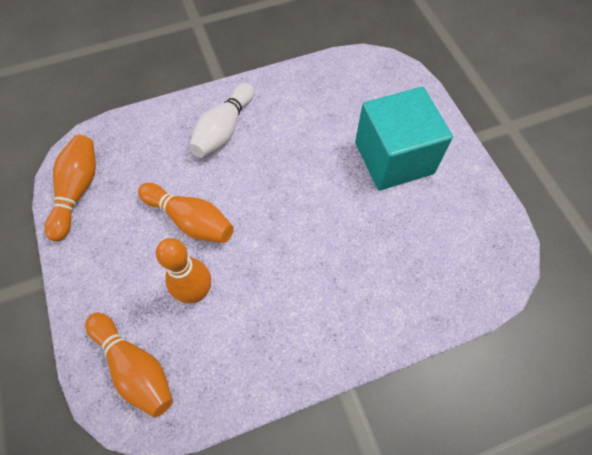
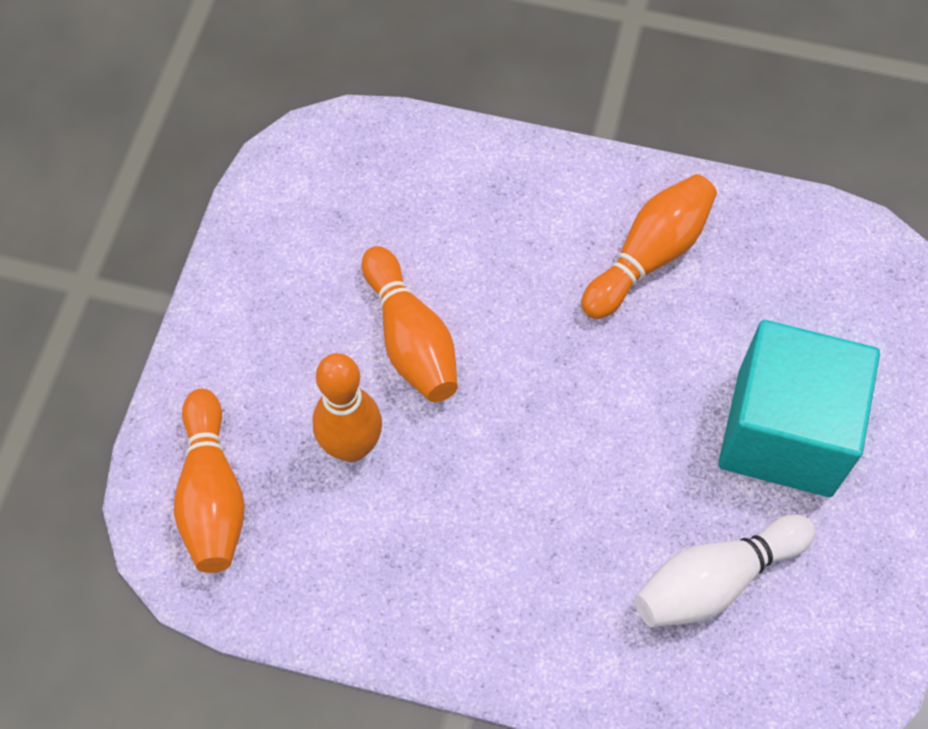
camera: 35 degrees right, 0 degrees up
(77, 191) = (286, 201): orange bowling pin -> orange bowling pin (649, 256)
(224, 130) = (551, 228): white bowling pin -> white bowling pin (715, 580)

